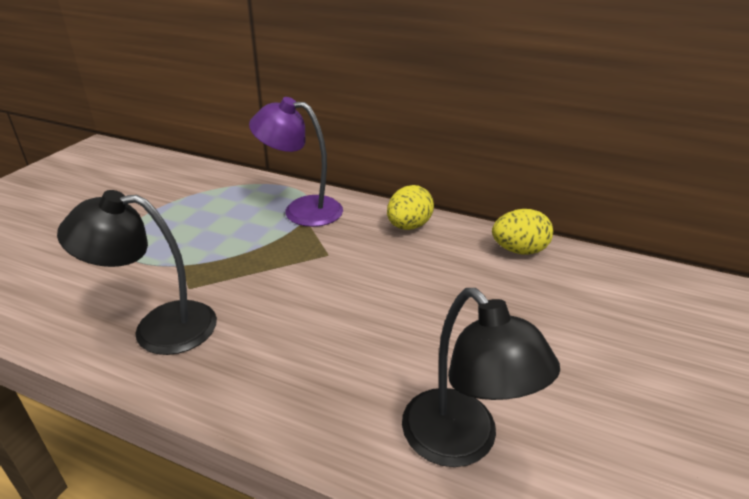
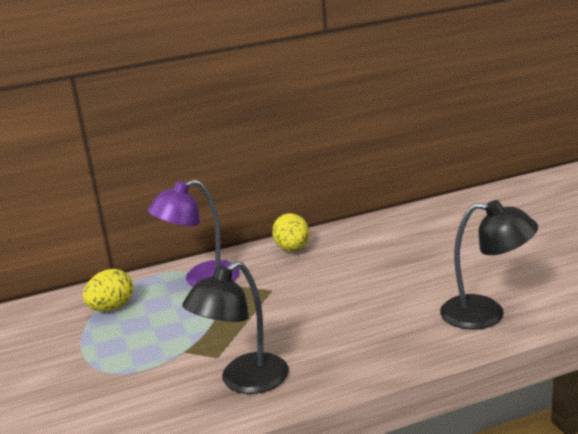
camera: 40 degrees left, 10 degrees down
(519, 250) = (377, 226): yellow egg -> yellow egg (112, 308)

